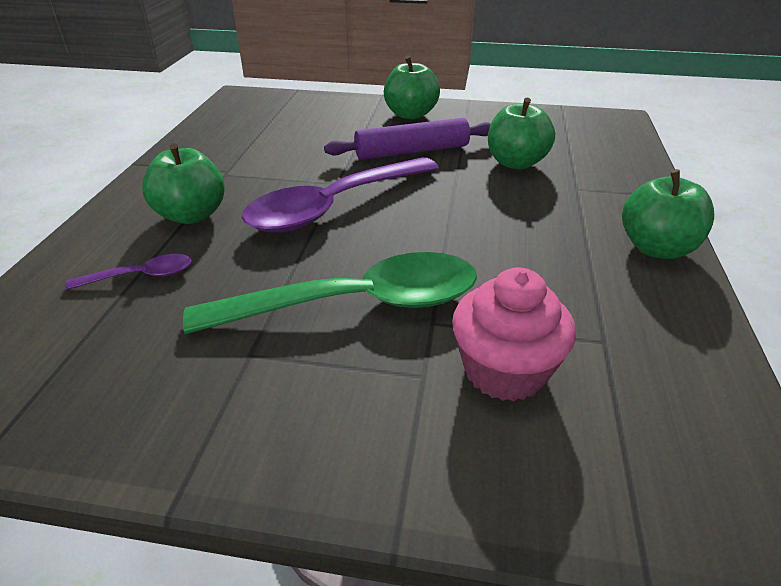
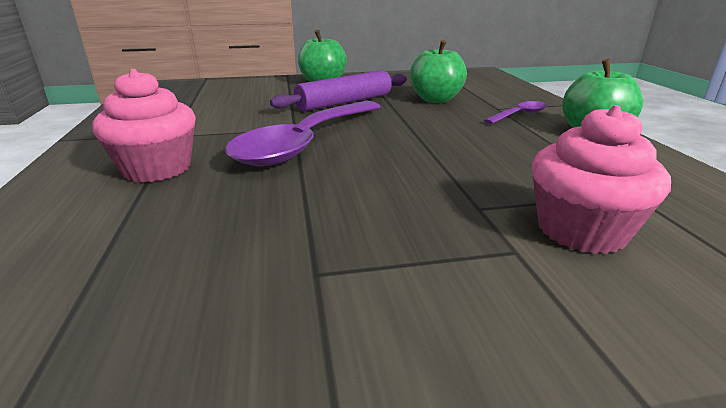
camera: 20 degrees left, 10 degrees down
(141, 276) = (126, 228): purple spoon -> purple spoon (519, 115)
(191, 215) = (157, 168): green apple -> pink cupcake
(356, 304) = (394, 207): green spoon -> none

